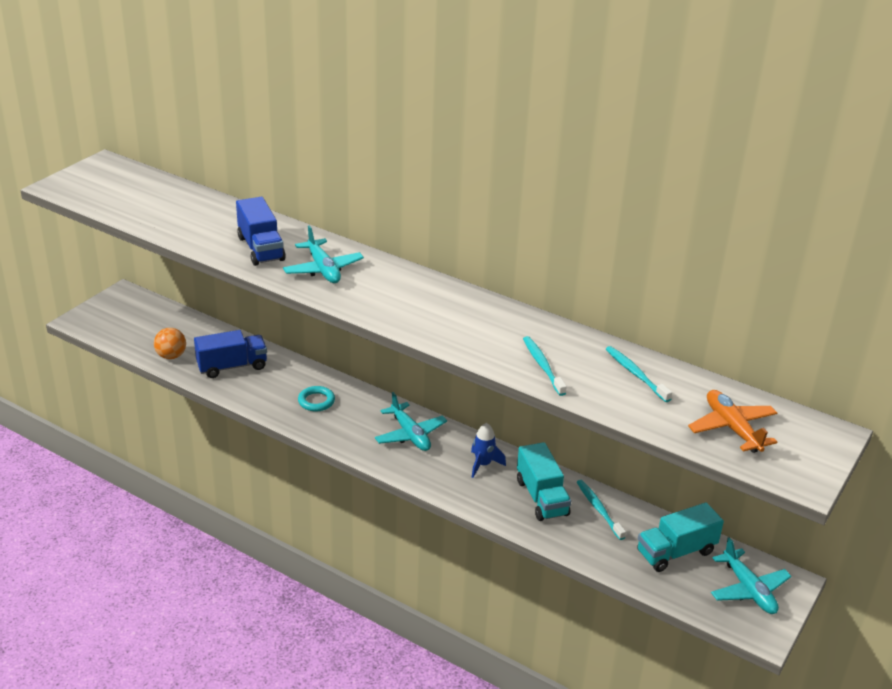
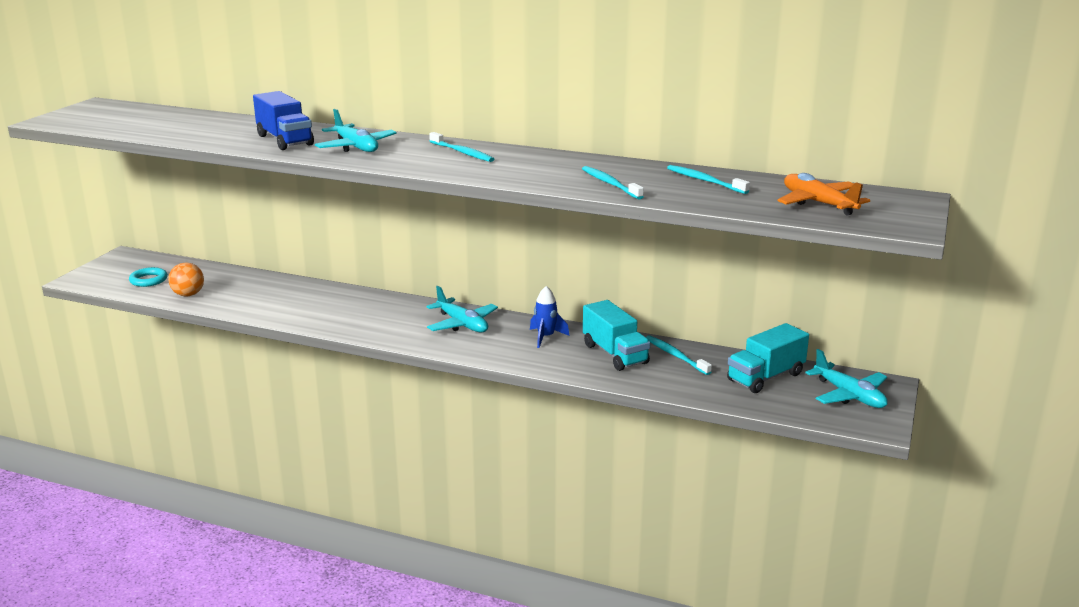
camera: 10 degrees left, 10 degrees down
(232, 366) = (257, 295): blue truck -> none
(316, 401) = (355, 311): turquoise ring -> turquoise ring (148, 280)
(419, 293) = (462, 152): none -> turquoise toothbrush

